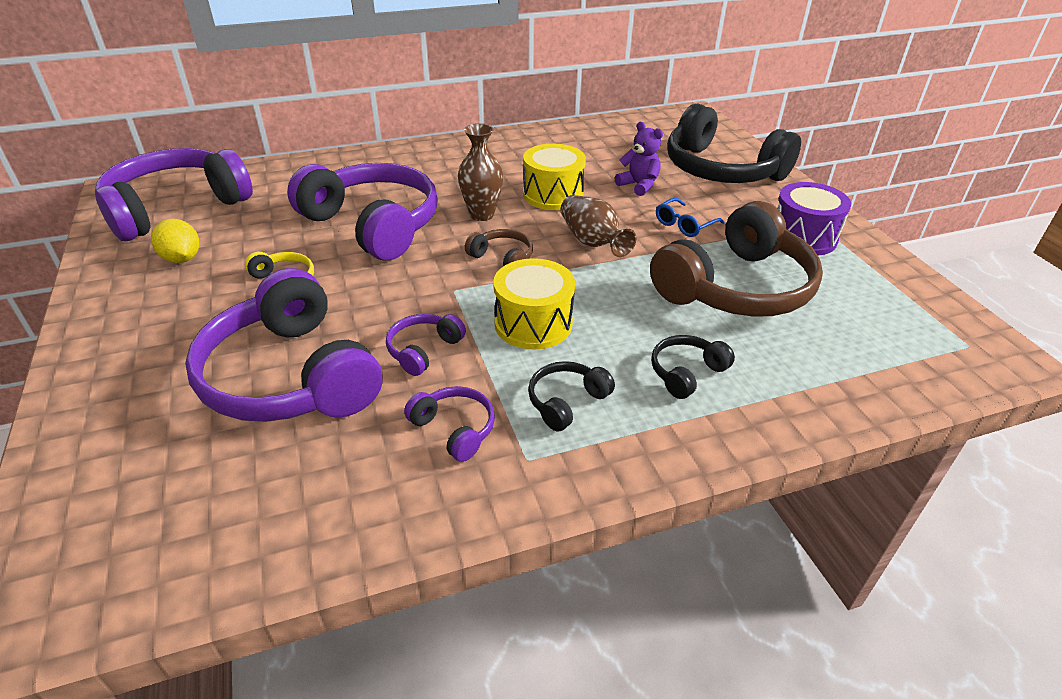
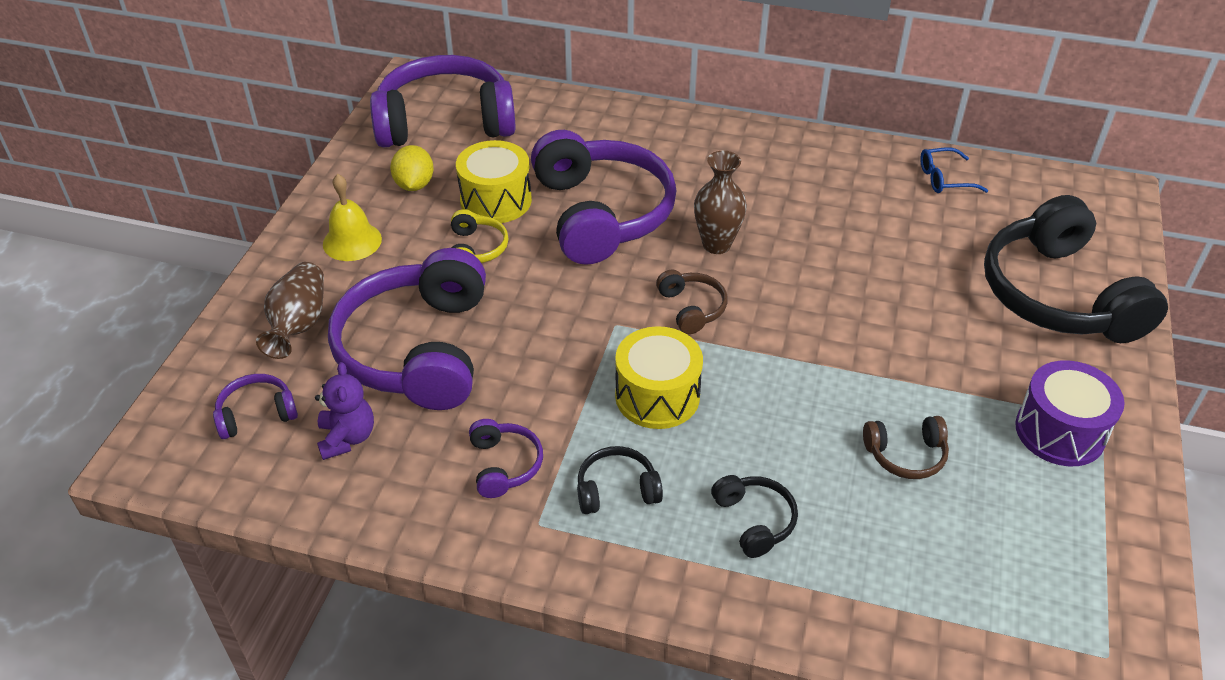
camera: 35 degrees right, 5 degrees up
(149, 320) = (352, 241): none -> yellow bell
(424, 350) = (539, 376): purple headphones -> purple headphones (256, 414)
(553, 195) = (815, 249): yellow drum -> yellow drum (496, 200)
(592, 242) = (802, 328): brown vase -> brown vase (299, 324)
(638, 185) = (928, 276): purple teddy bear -> purple teddy bear (347, 438)
(684, 224) = (929, 352): blue glasses -> blue glasses (944, 179)
(686, 373) = (754, 520): black headphones -> black headphones turned 75 degrees clockwise
(735, 287) = (906, 454): brown headphones -> brown headphones, size x0.43

